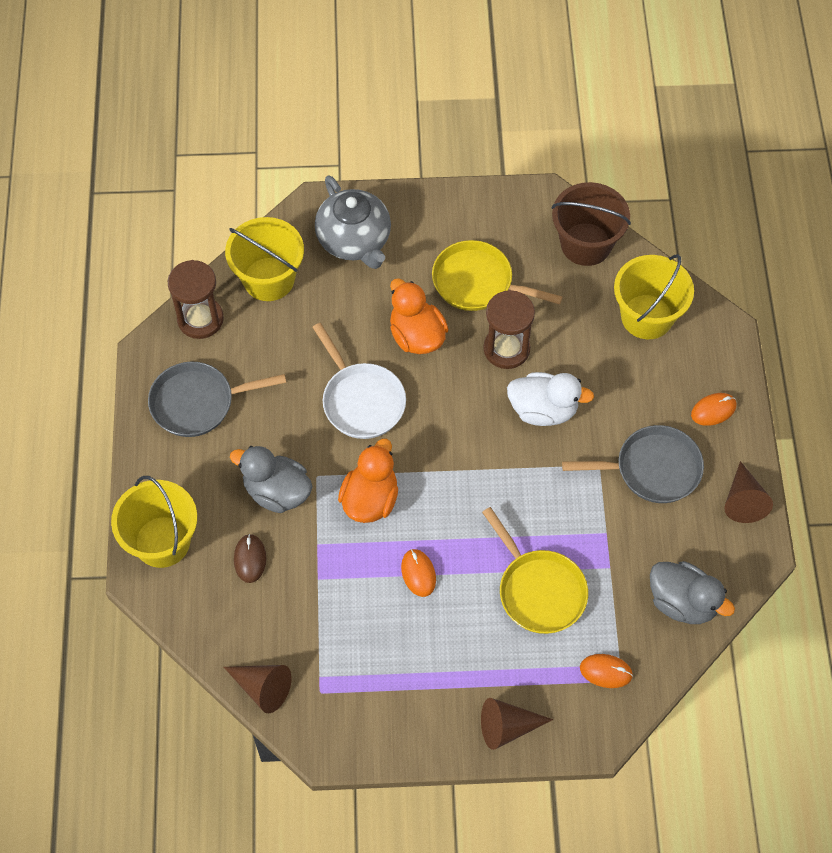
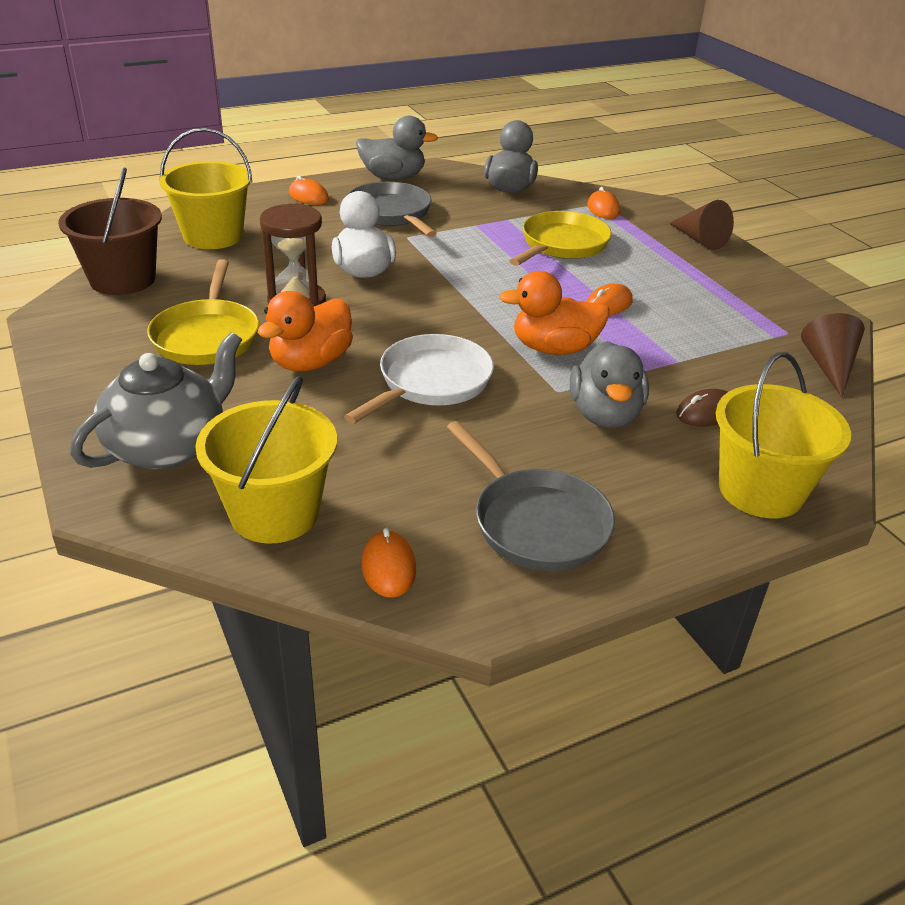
camera: 115 degrees left, 25 degrees down
(200, 319) = (388, 567): brown hourglass -> orange mouse
(743, 500) = (393, 177): brown cone -> grey duck

